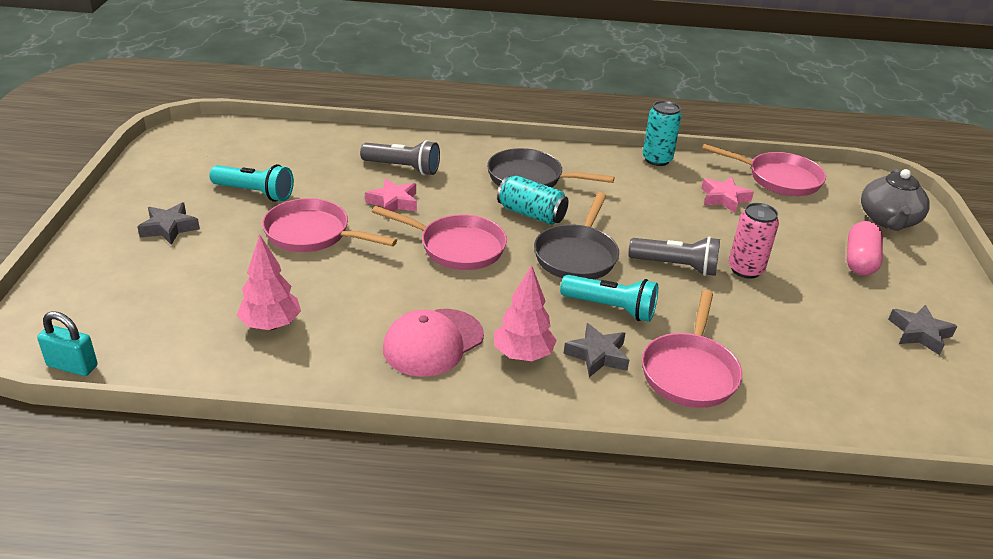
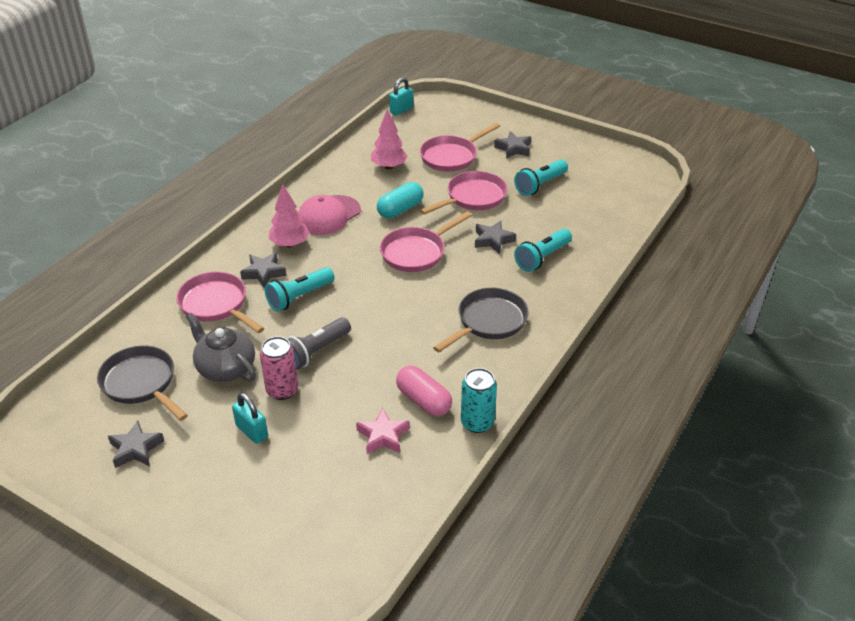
camera: 120 degrees right, 5 degrees up
(376, 283) = (400, 209): none -> turquoise capsule
(393, 202) = (493, 240): pink star -> grey star
(403, 168) = (542, 258): grey flashlight -> turquoise flashlight
(433, 342) = (328, 215): pink cap -> pink cap turned 120 degrees counterclockwise
(531, 214) = (435, 303): turquoise can -> none
(577, 255) = (366, 305): grey pan -> grey pan (141, 383)
(779, 179) = (389, 504): pink pan -> pink pan (451, 156)
(809, 269) = (252, 431): none -> turquoise padlock
(860, 261) = (234, 476): pink capsule -> pink capsule (423, 400)
(888, 220) = (265, 548): grey teapot -> grey teapot (225, 368)

